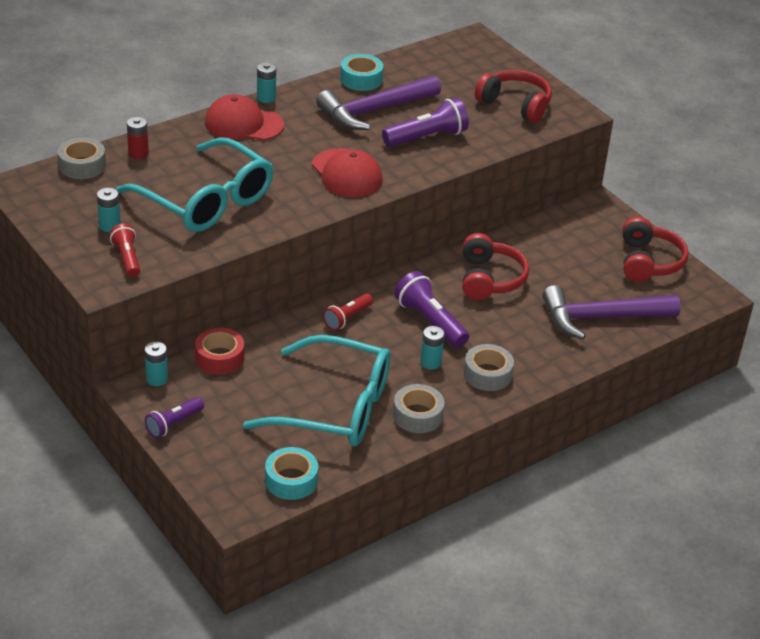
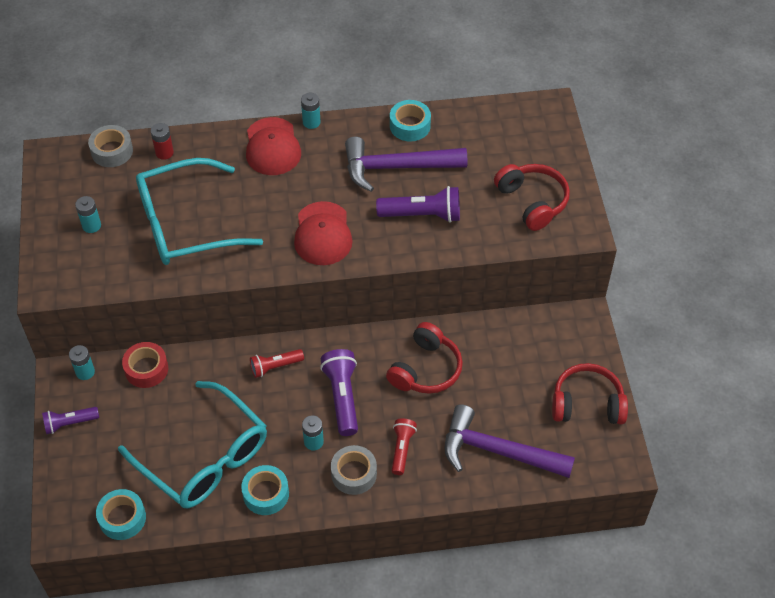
camera: 30 degrees right, 15 degrees up
(127, 258) = (83, 266): red flashlight -> red flashlight (402, 449)
(206, 200) = (185, 224): turquoise glasses -> turquoise glasses turned 90 degrees clockwise
(244, 124) = (272, 147): red cap -> red cap turned 135 degrees counterclockwise
(417, 415) = (266, 494): grey tape -> turquoise tape
(648, 262) = (587, 403): red headphones -> red headphones turned 120 degrees counterclockwise

